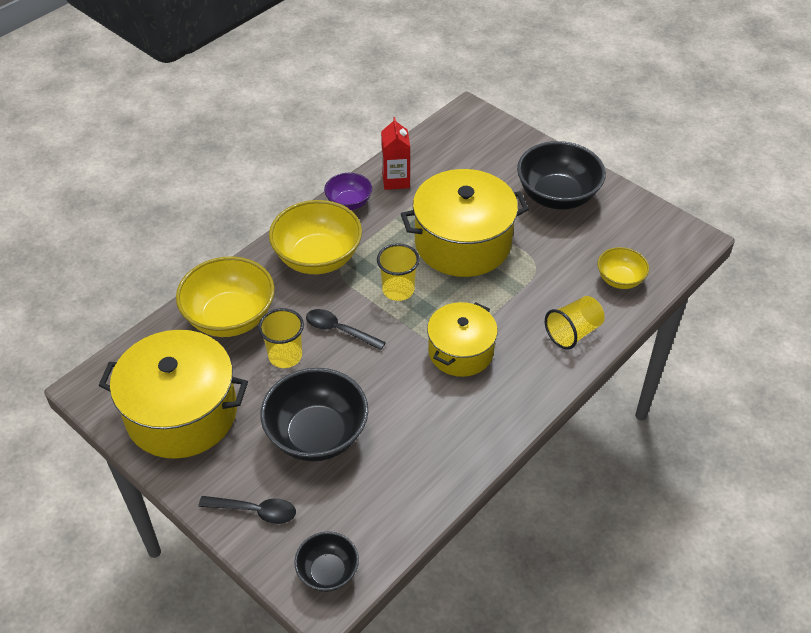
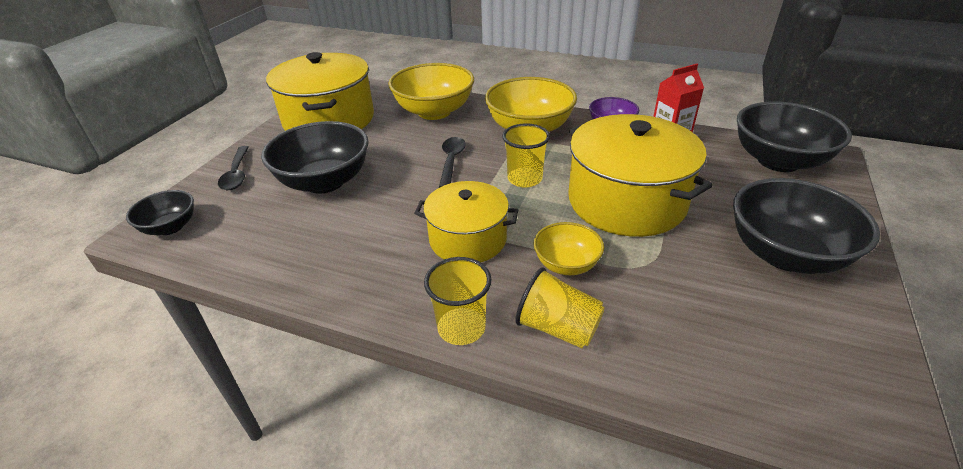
camera: 70 degrees right, 10 degrees down
(285, 356) = (407, 144): yellow cup -> yellow cup (461, 328)
(460, 139) = (778, 161): none -> black bowl
(620, 279) = (697, 357): yellow bowl -> yellow bowl (566, 264)

